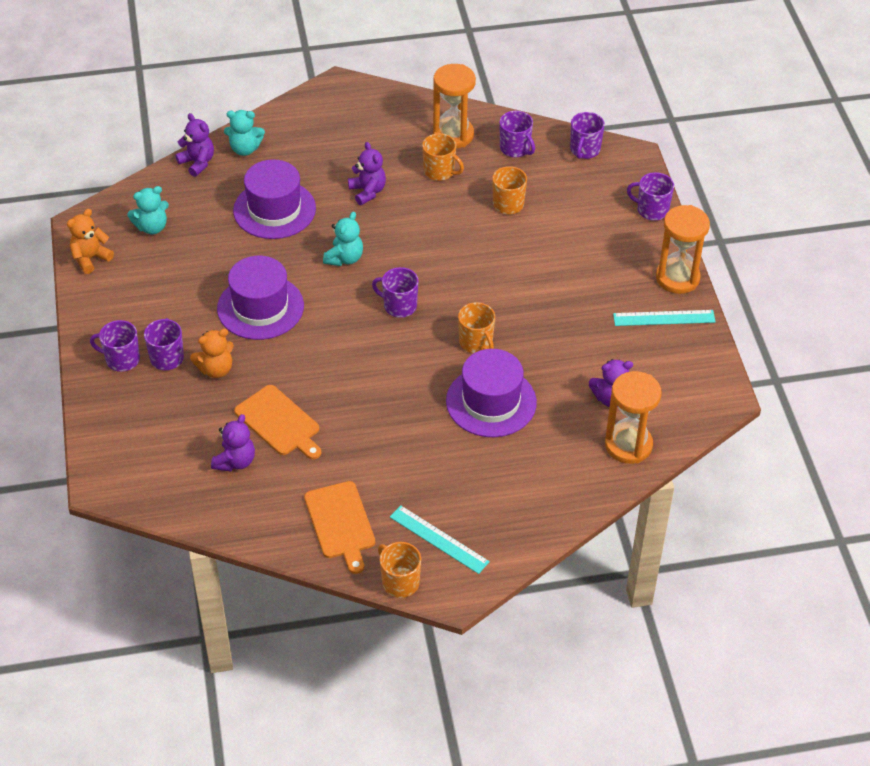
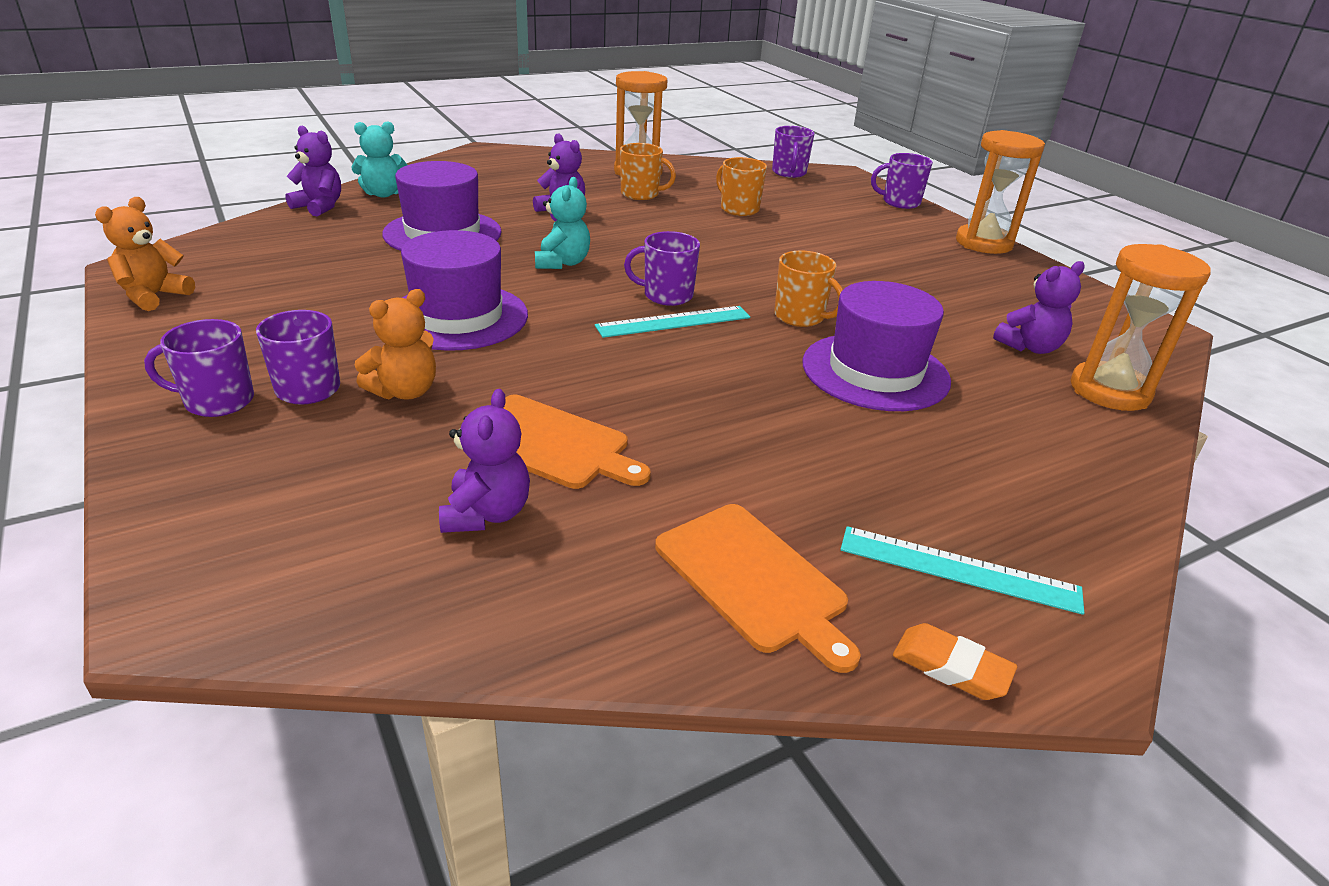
camera: 20 degrees left, 15 degrees down
(152, 227) = (259, 260): turquoise teddy bear -> none
(399, 582) = (951, 667): orange mug -> orange eraser
(515, 148) = (714, 176): purple mug -> none
(664, 318) = (1006, 273): turquoise ruler -> turquoise ruler (673, 321)

